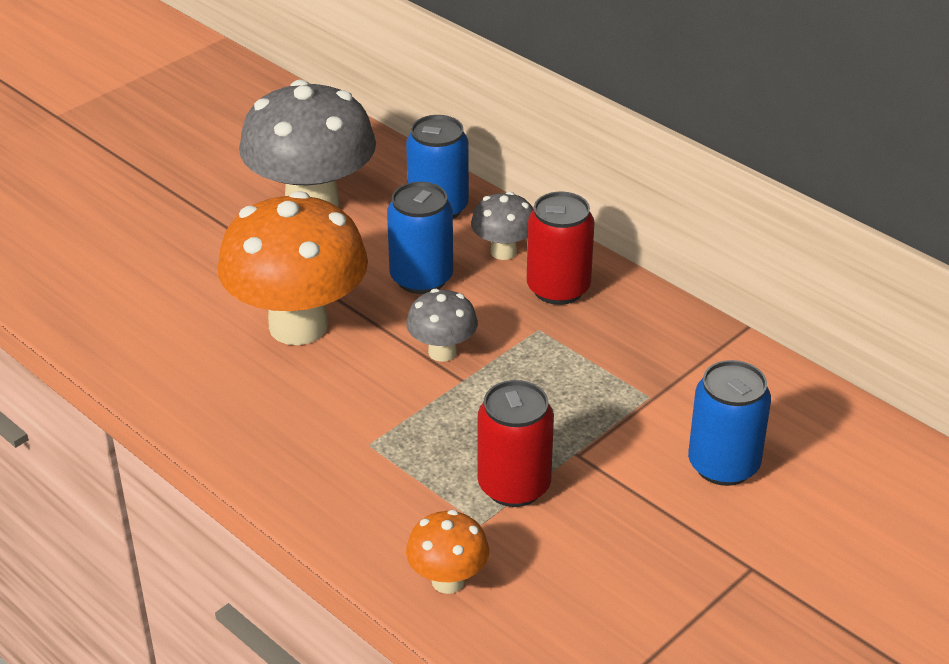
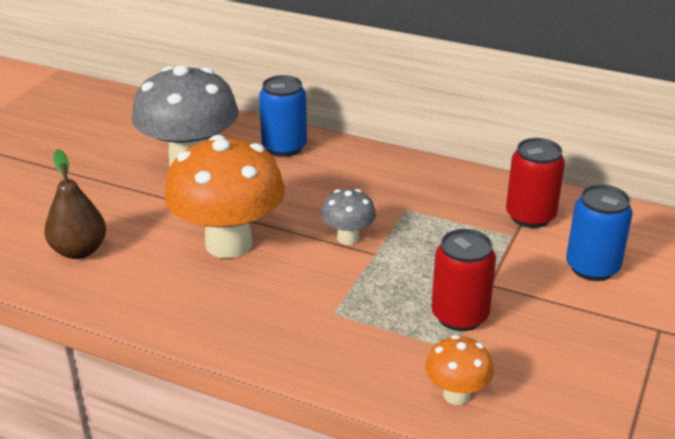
camera: 20 degrees left, 5 degrees down
(128, 295) = (79, 251): none -> brown pear
(421, 278) = (301, 194): blue can -> none
(503, 251) = (348, 165): grey mushroom -> none
(558, 289) = (402, 181): red can -> red can (530, 216)

